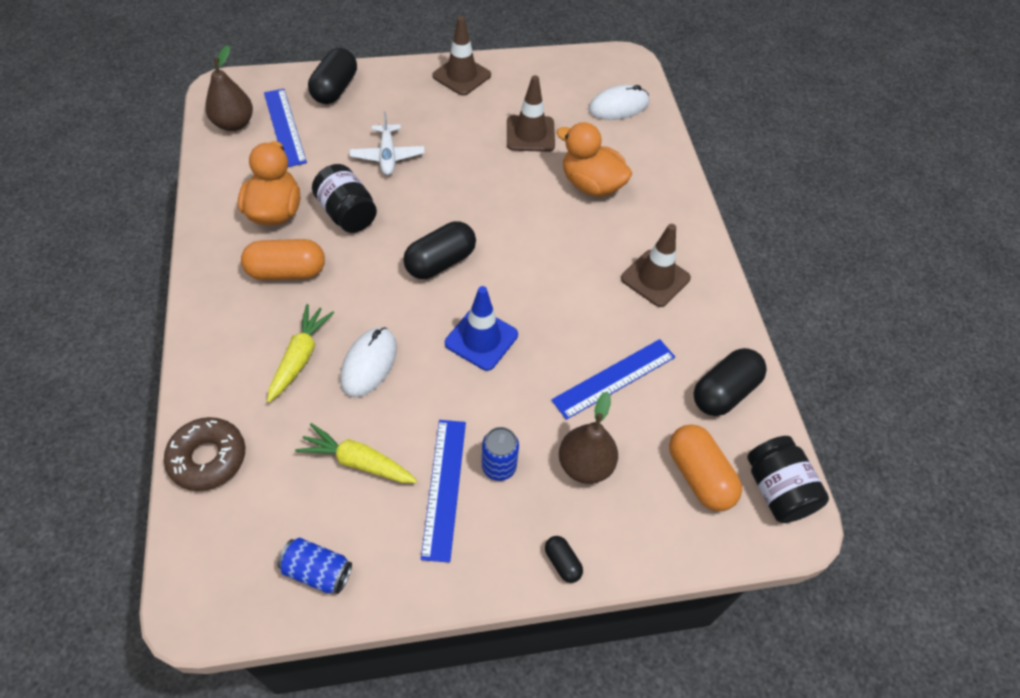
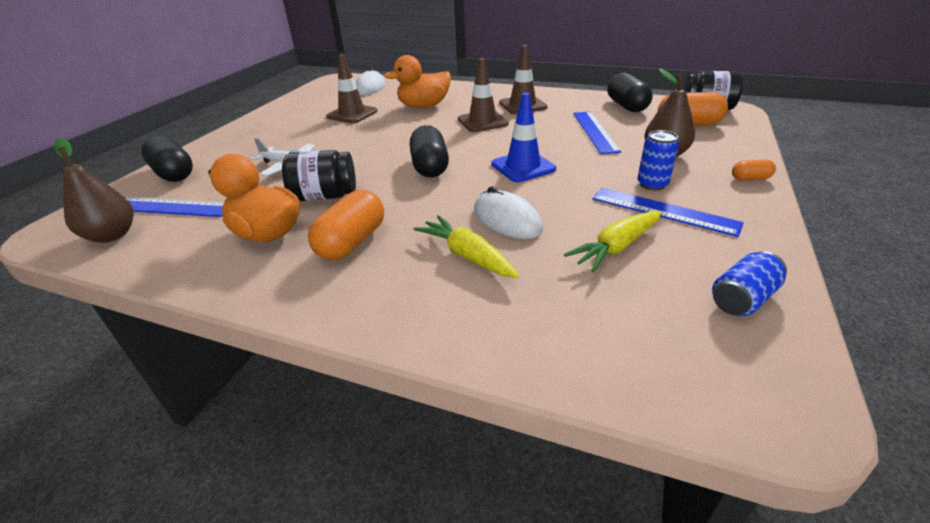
camera: 55 degrees left, 20 degrees down
(208, 458) = (560, 352): brown donut -> none
(461, 75) = (258, 124): brown traffic cone -> brown traffic cone (482, 122)
(562, 562) = (750, 178): black capsule -> orange capsule

